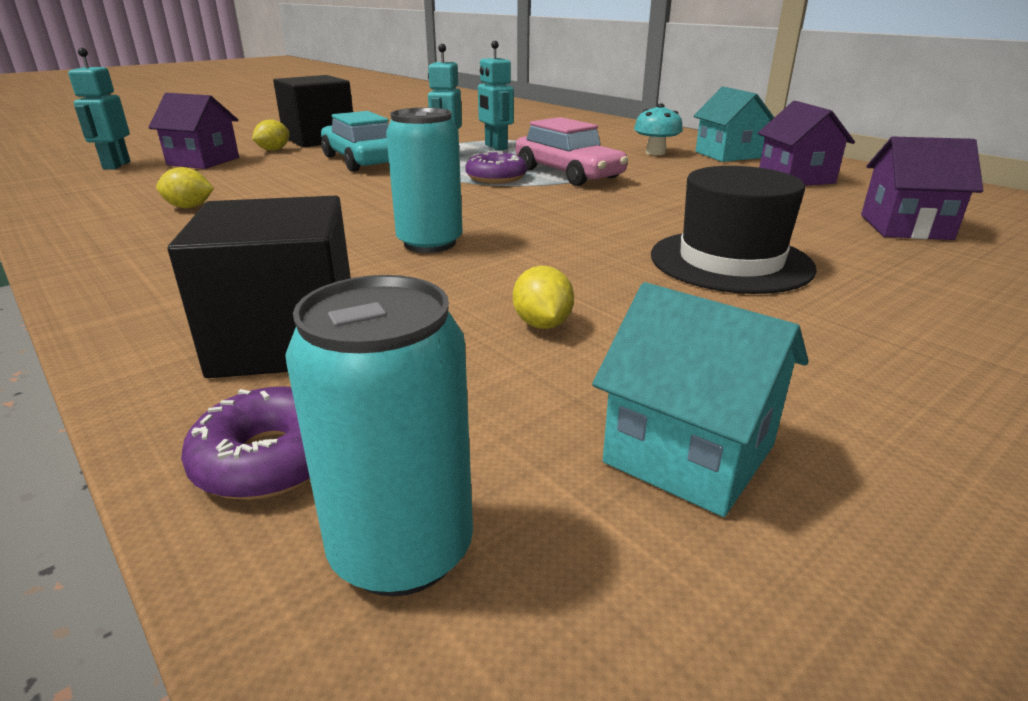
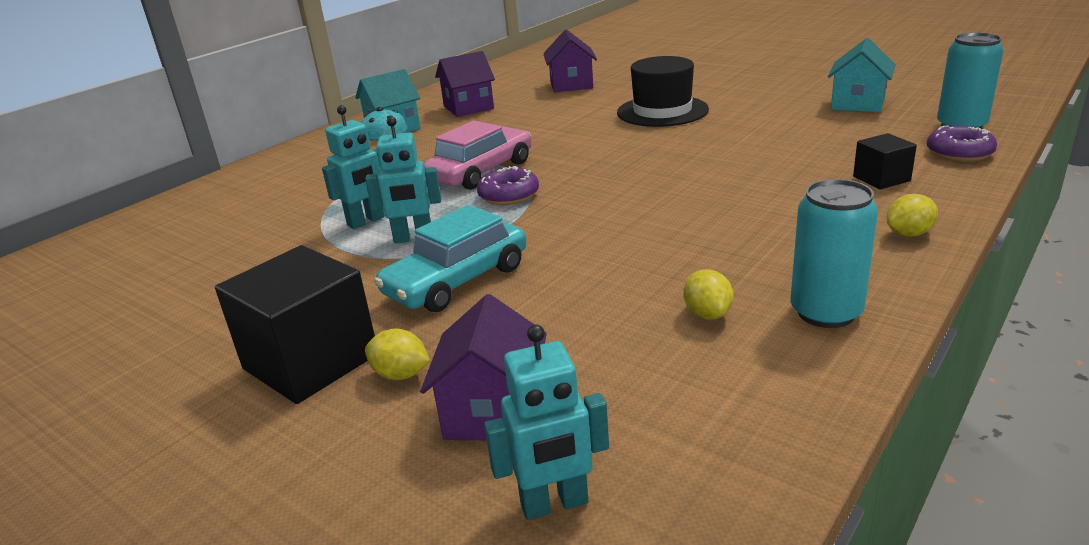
camera: 100 degrees left, 0 degrees up
(286, 341) = (881, 179): black cube -> black cube, size x0.52
(430, 243) = (704, 181): turquoise can -> turquoise can (826, 312)
(542, 324) = (789, 134): yellow lemon -> yellow lemon (909, 234)

